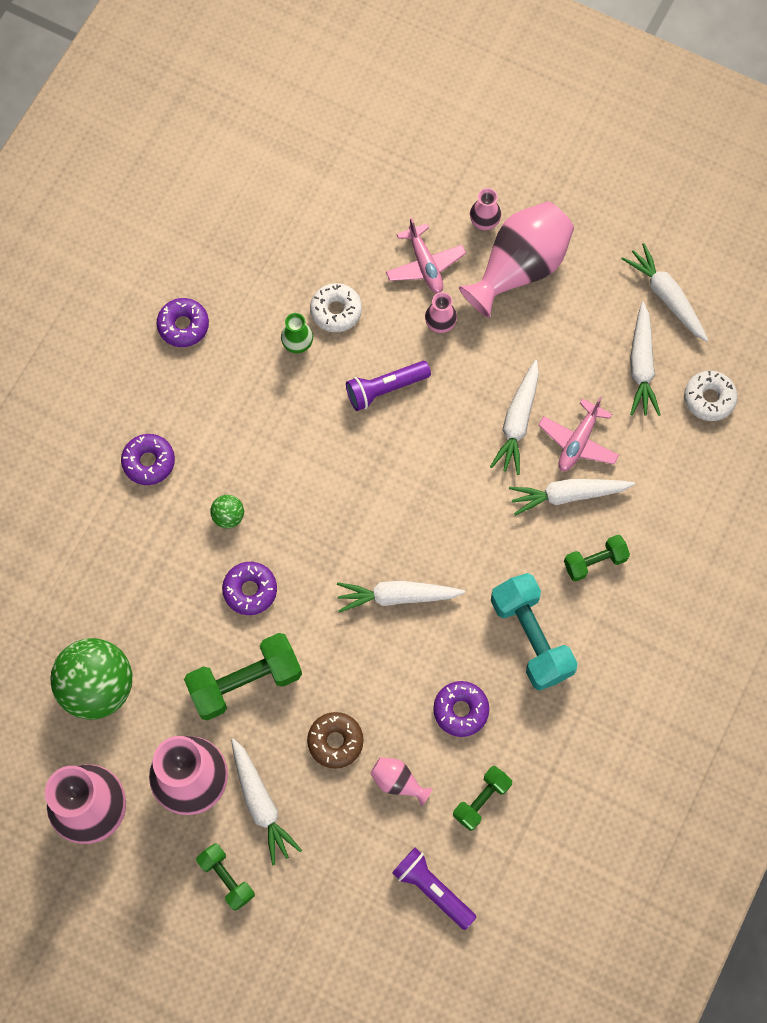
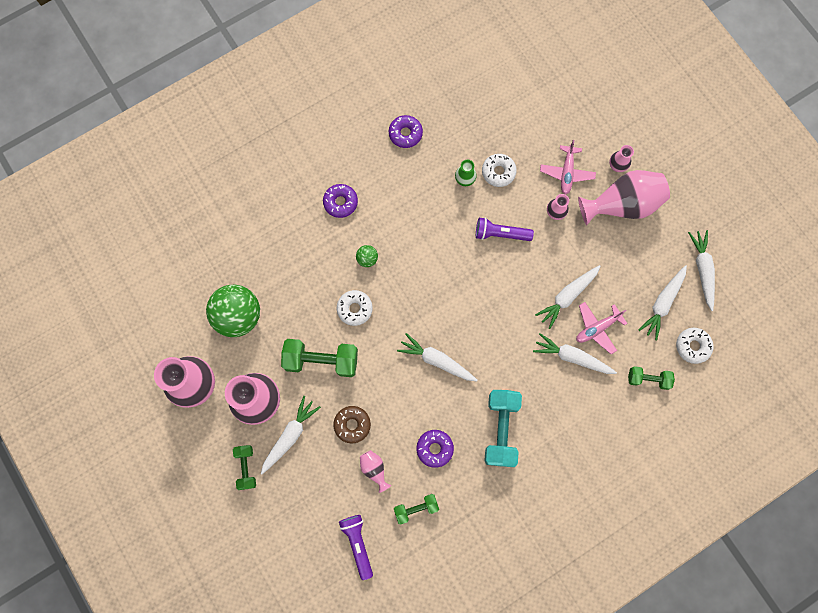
camera: 30 degrees right, 5 degrees up
(250, 590) = (354, 309): purple donut -> white donut
(261, 803) = (290, 436): white carrot -> white carrot turned 150 degrees counterclockwise
(595, 562) = (565, 406): green dumbbell -> green dumbbell (648, 379)

